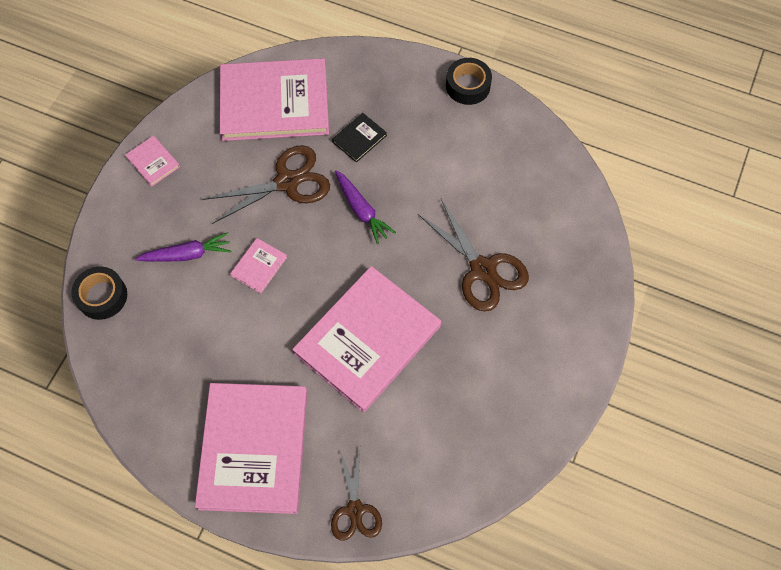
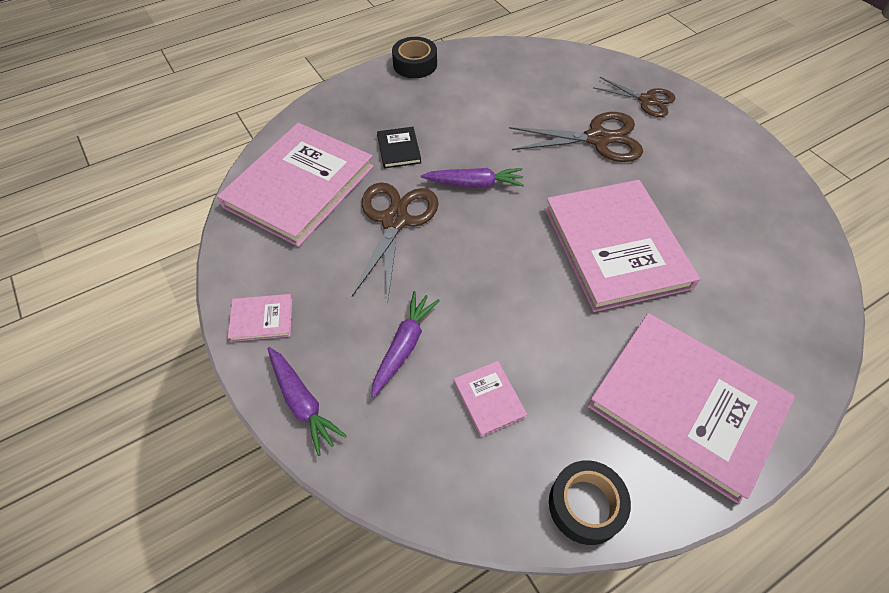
camera: 55 degrees left, 10 degrees down
(102, 296) = (386, 464): black tape -> black tape (585, 505)
(112, 225) = (302, 402): none -> purple carrot
(259, 266) = (470, 290): pink book -> pink book (489, 399)
(355, 509) = (801, 349): brown scissors -> brown scissors (646, 100)

